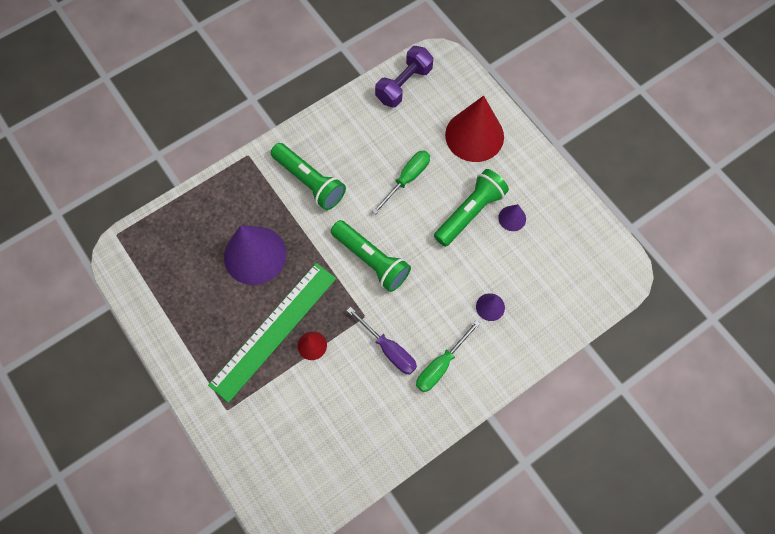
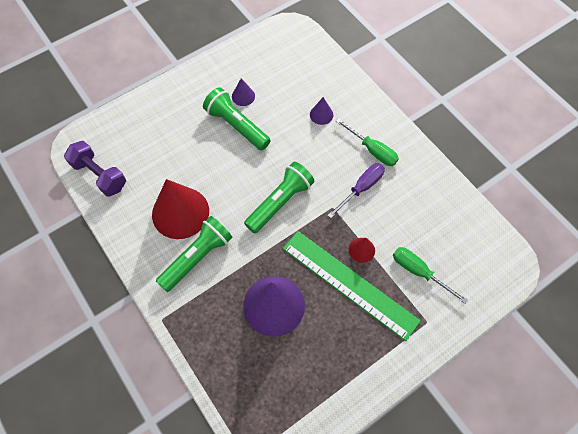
camera: 90 degrees left, 5 degrees down
(407, 179) = (201, 173): green screwdriver -> green screwdriver (419, 272)
(474, 135) = (161, 120): red cone -> red cone (180, 212)

